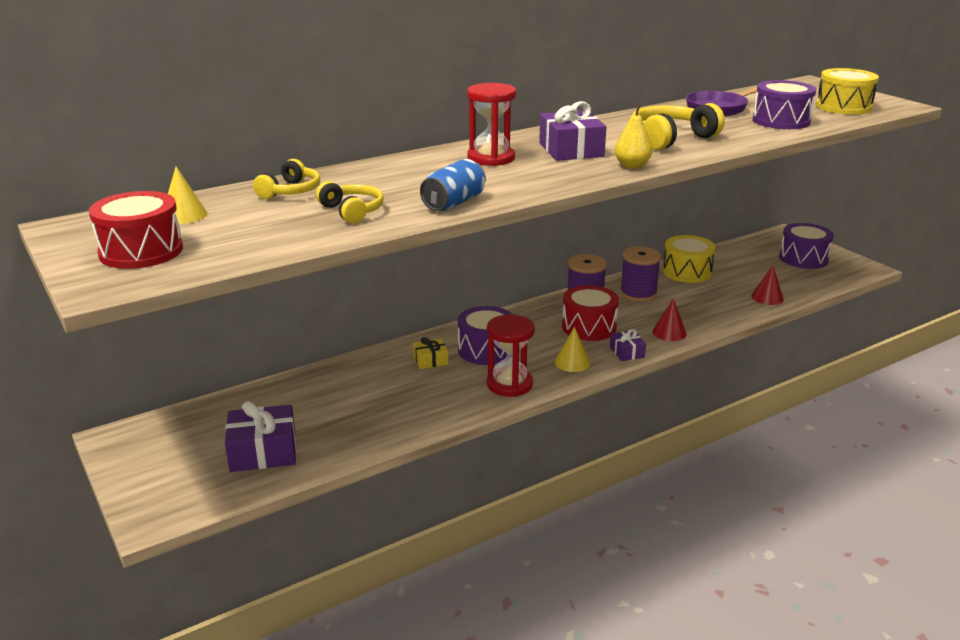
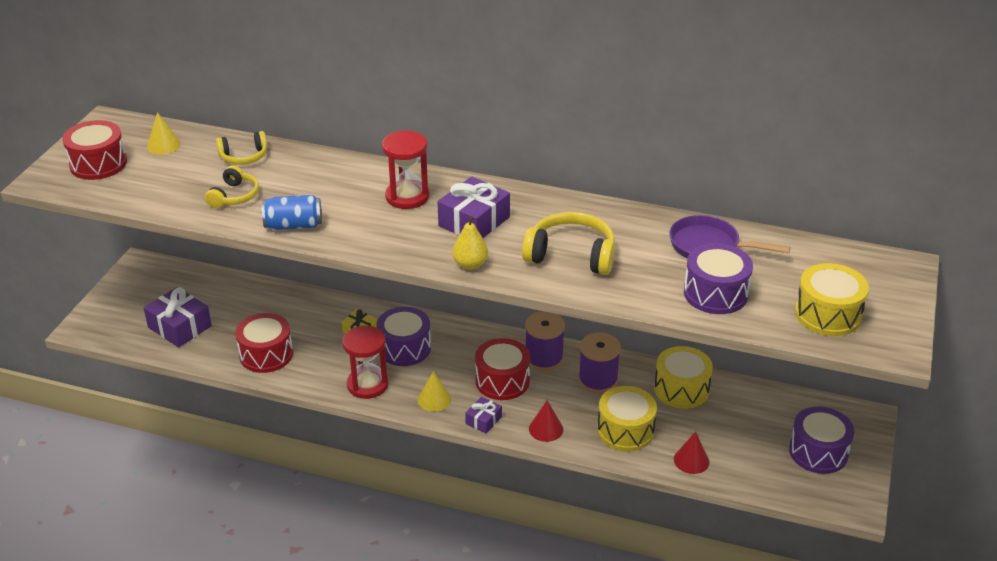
camera: 50 degrees right, 10 degrees up
(388, 418) = (266, 354): none -> red drum
(707, 306) = (625, 430): none -> yellow drum

